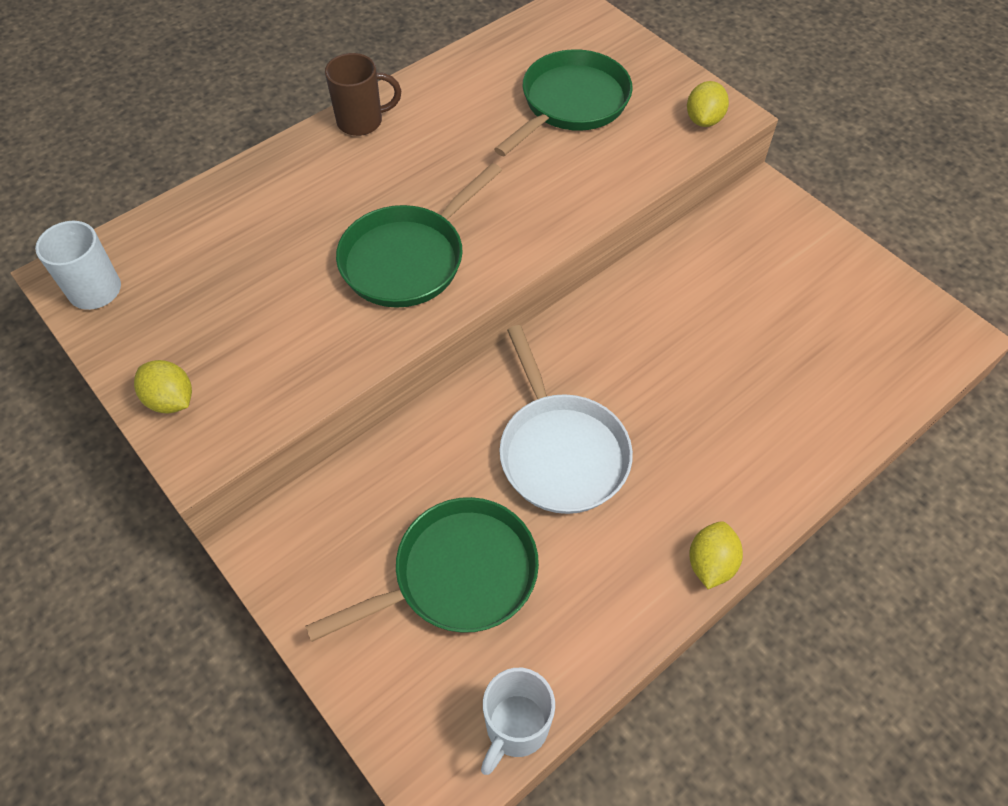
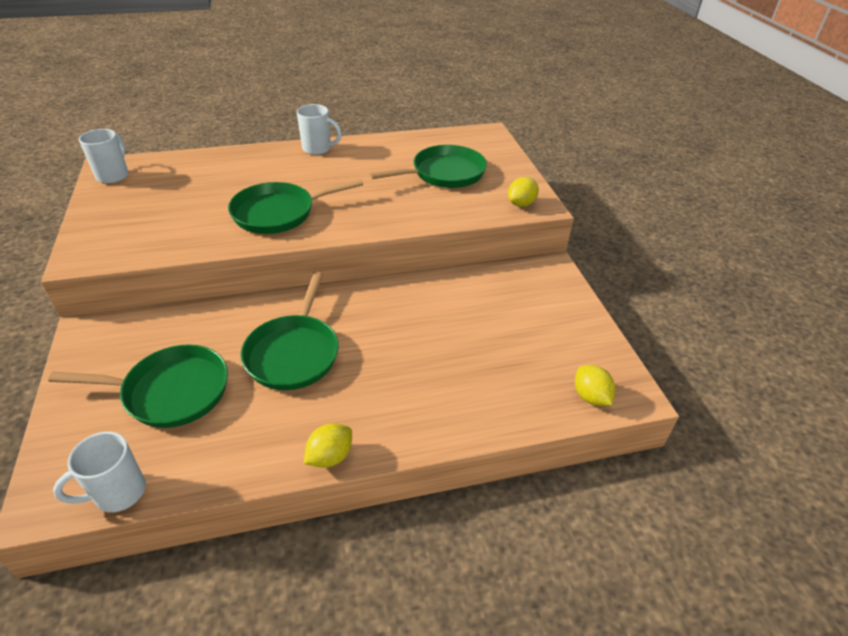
camera: 25 degrees right, 15 degrees down
(171, 400) = (93, 232): yellow lemon -> yellow lemon (590, 397)
(362, 121) = (318, 149): brown mug -> white mug
(560, 451) = (294, 352): white pan -> green pan

